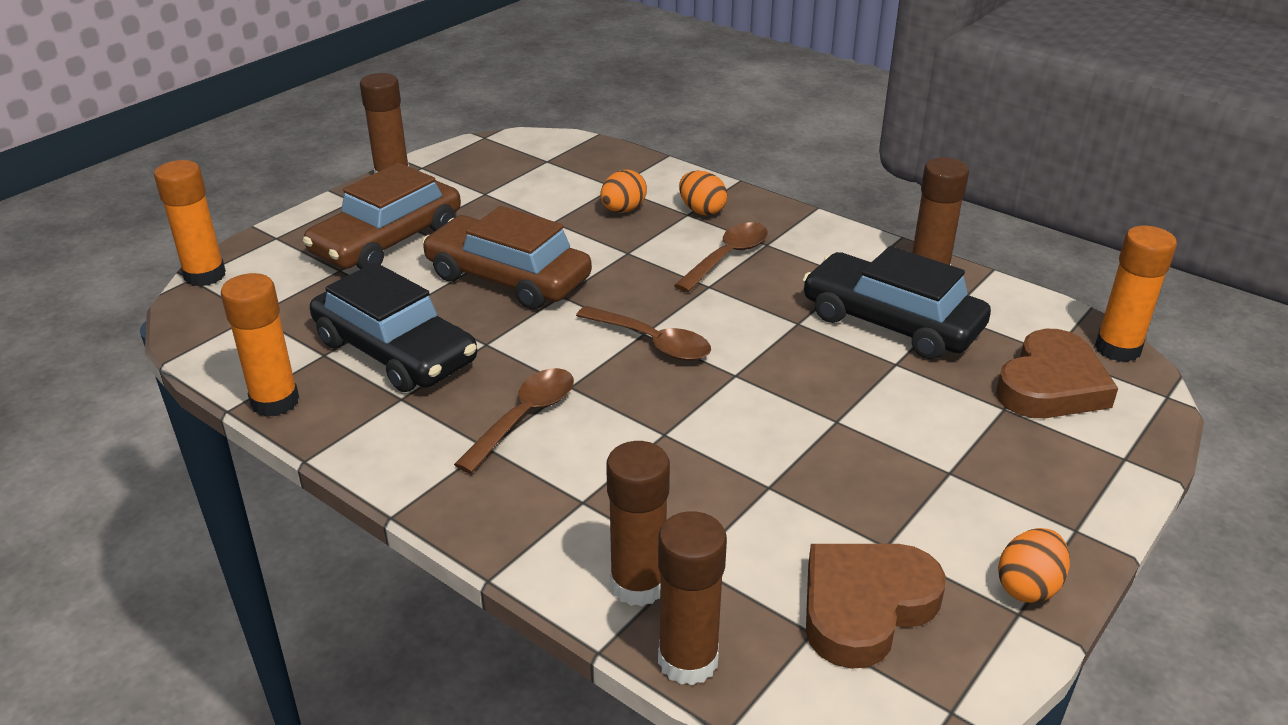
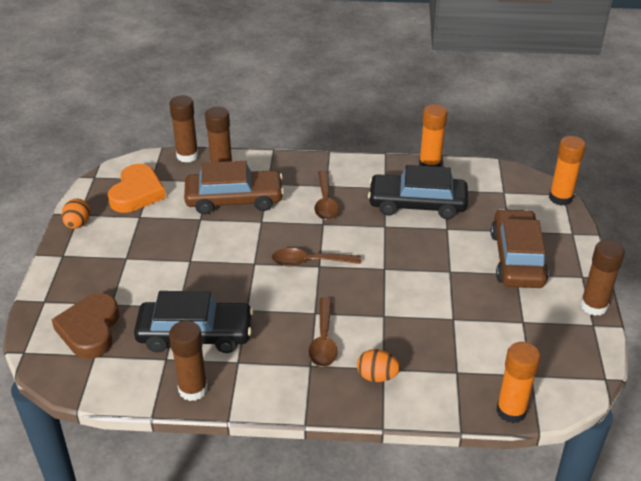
camera: 145 degrees right, 5 degrees up
(508, 278) = (423, 265): brown car -> brown car (234, 200)
(623, 210) = (425, 350): orange egg -> none
(865, 607) = (137, 193): brown heart -> orange heart
(1117, 349) = (55, 376): orange glue stick -> orange glue stick (511, 411)

